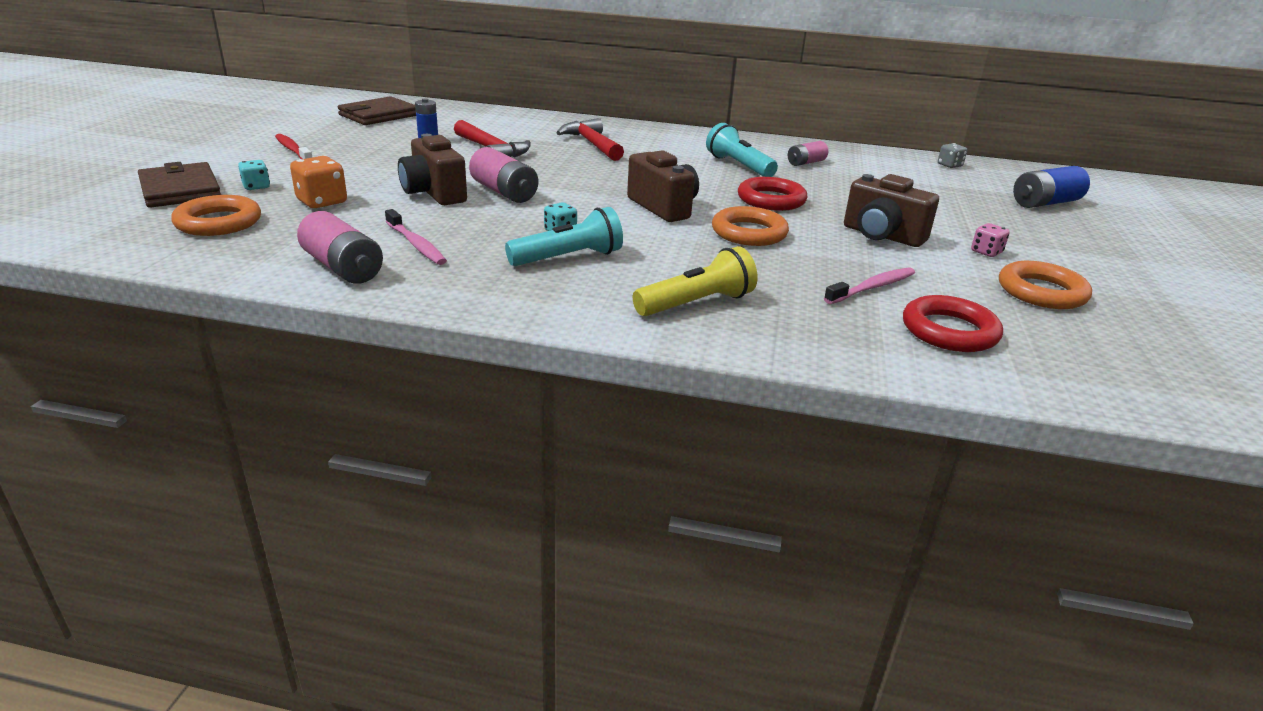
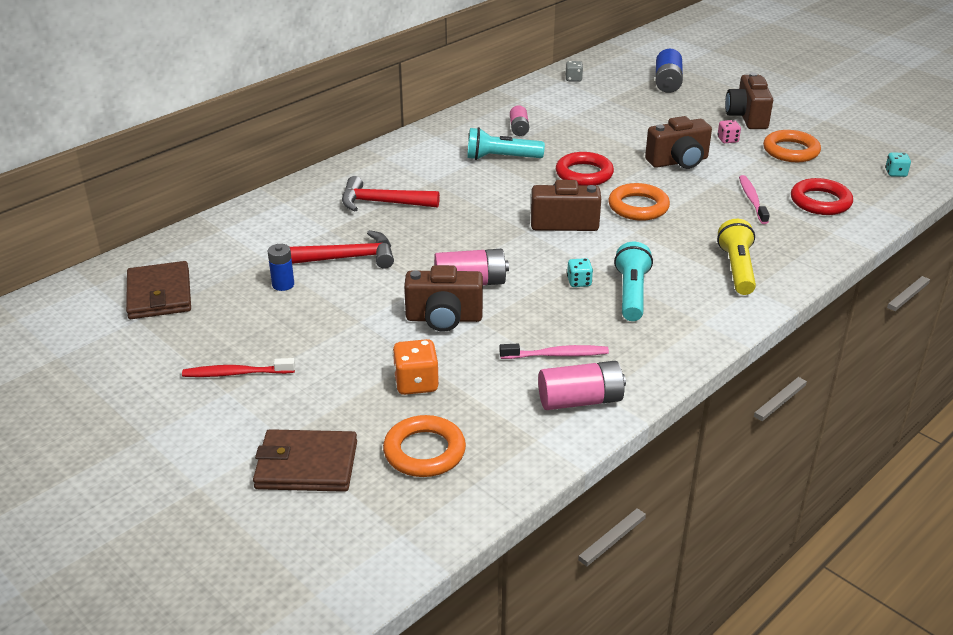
camera: 55 degrees left, 5 degrees up
(256, 187) = (338, 415): turquoise dice -> turquoise dice (895, 173)
(1065, 254) = (747, 117): none -> brown camera

